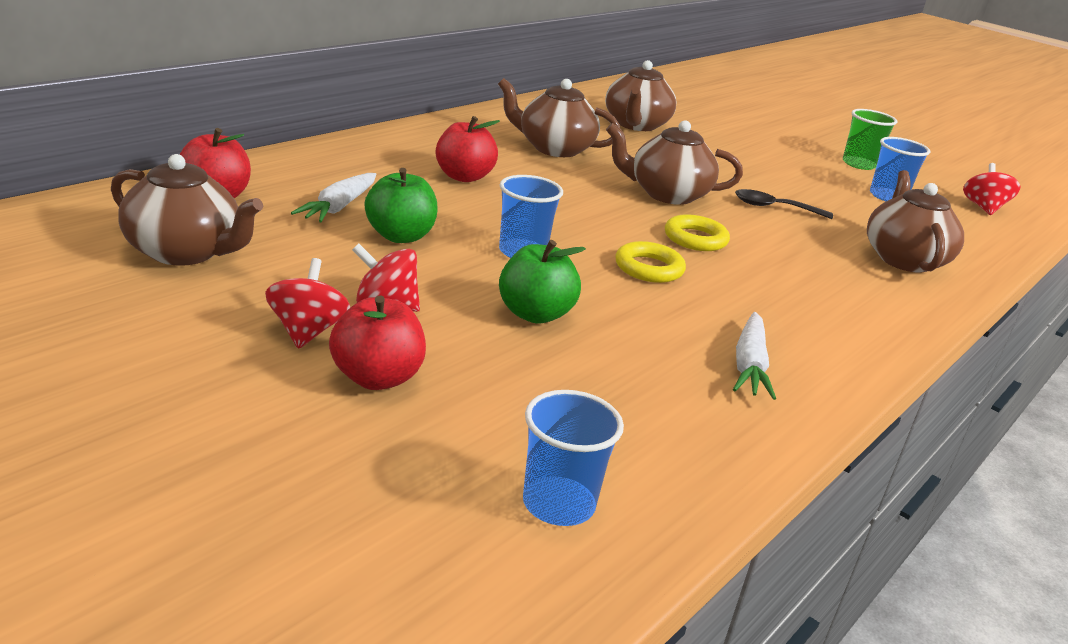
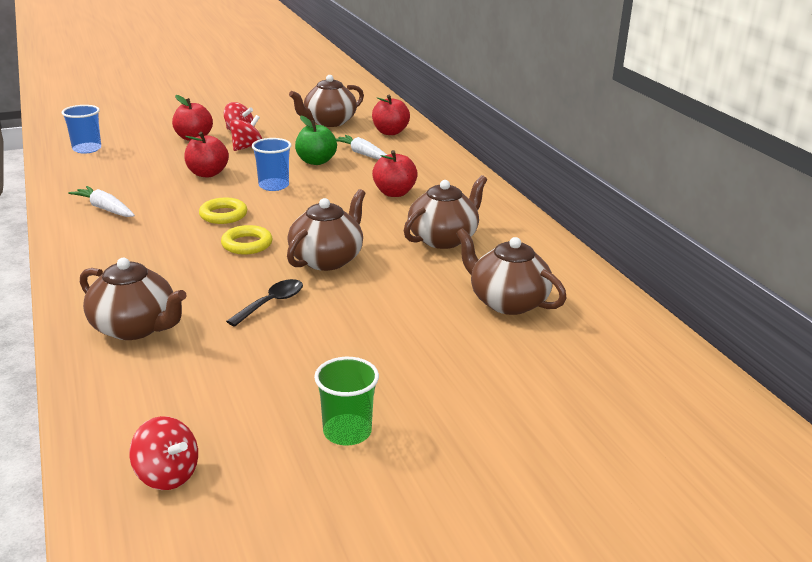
camera: 120 degrees right, 0 degrees up
(535, 314) = (207, 173): green apple -> red apple
(887, 196) = (249, 398): blue cup -> none

